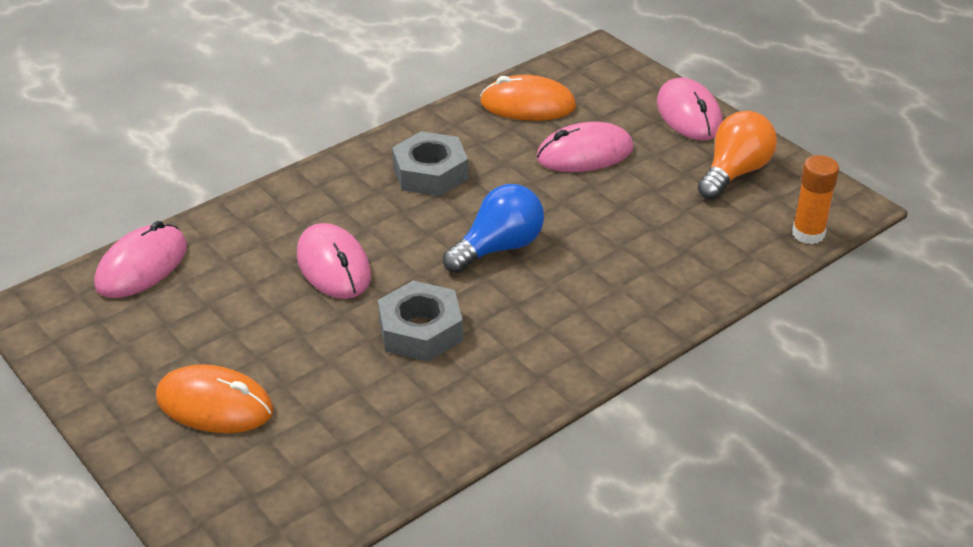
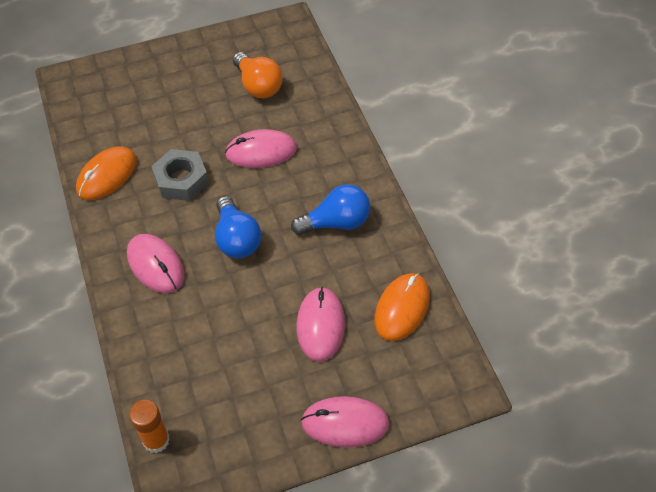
camera: 110 degrees right, 15 degrees up
(142, 266) = (303, 68): pink mouse -> pink mouse (155, 265)
(214, 405) = (173, 84): orange mouse -> orange mouse (107, 175)
(430, 173) = (336, 222): grey nut -> blue light bulb
(734, 173) = (251, 422): orange light bulb -> orange light bulb (258, 86)

